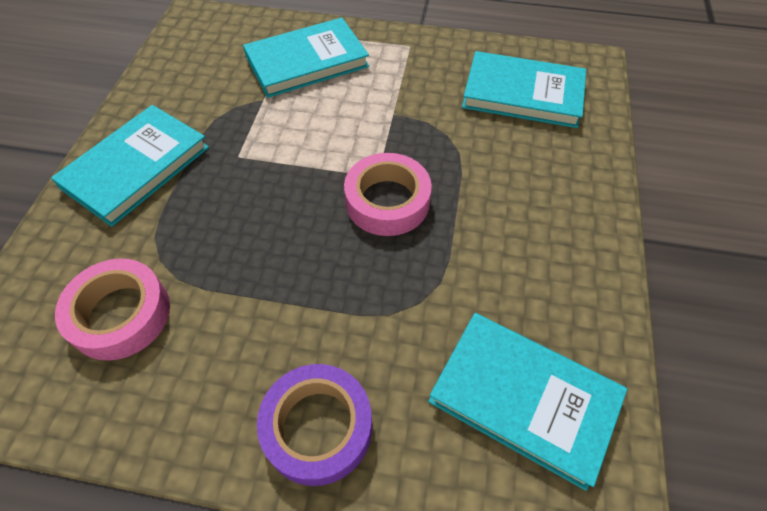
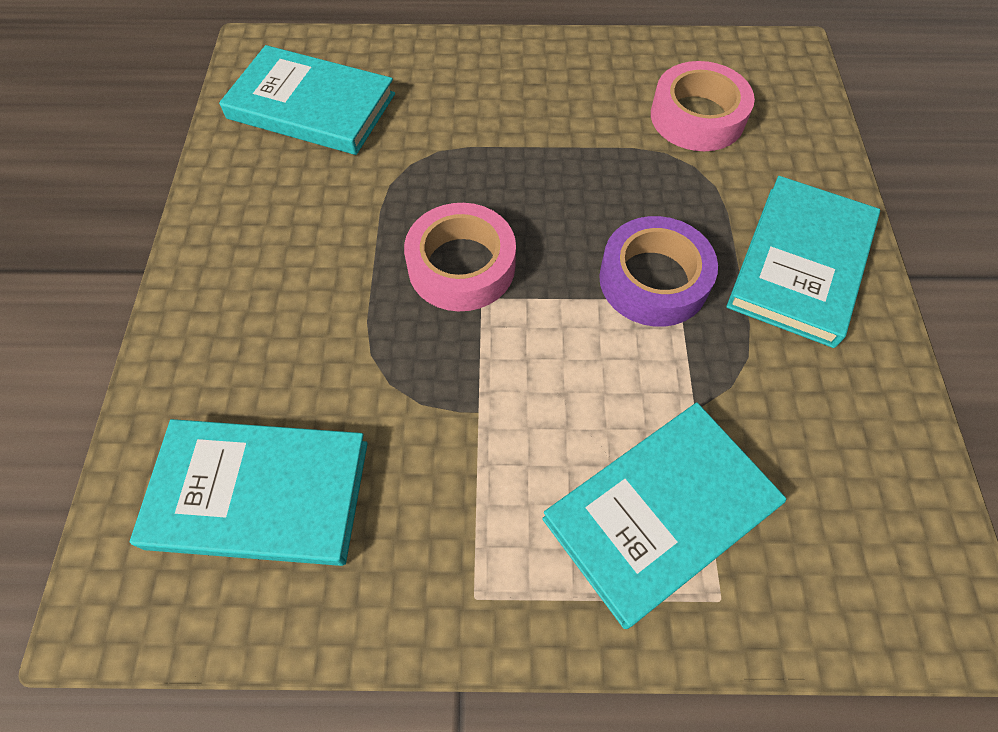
camera: 170 degrees right, 5 degrees up
(318, 427) = (484, 68): purple tape -> purple tape (653, 280)

